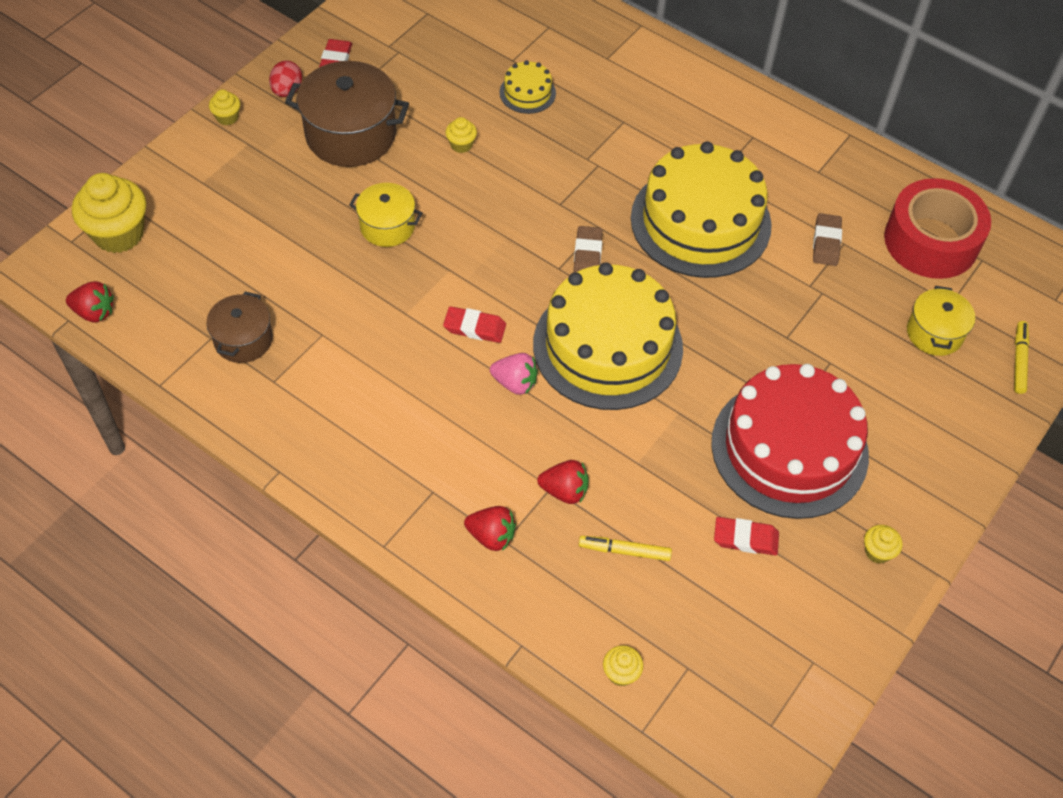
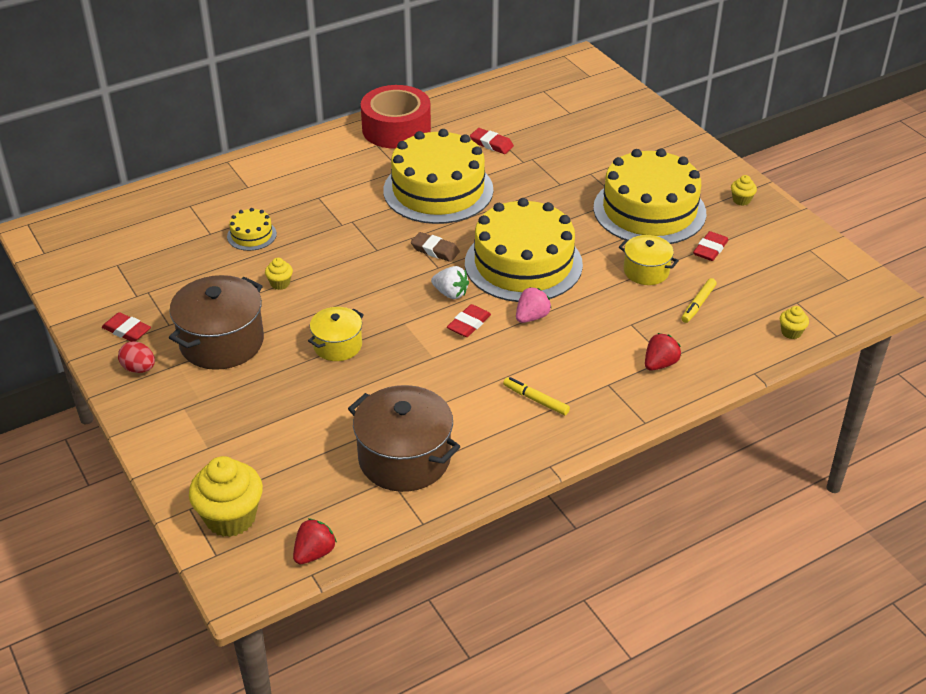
camera: 65 degrees left, 15 degrees down
(227, 117) = (141, 414): yellow cupcake -> none
(243, 340) = (404, 458): brown pot -> brown pot, size x1.72
(518, 294) = (450, 293): none -> white strawberry
(564, 491) = (637, 318): red strawberry -> none
(789, 448) = (649, 210): red cake -> yellow cake
(826, 242) = (491, 144): brown eraser -> red eraser
(931, 241) = (516, 104): red tape -> red tape (396, 129)
(934, 333) = (590, 126): yellow pot -> yellow pot (646, 271)
(1019, 360) = (627, 103): yellow marker -> yellow marker (535, 400)

